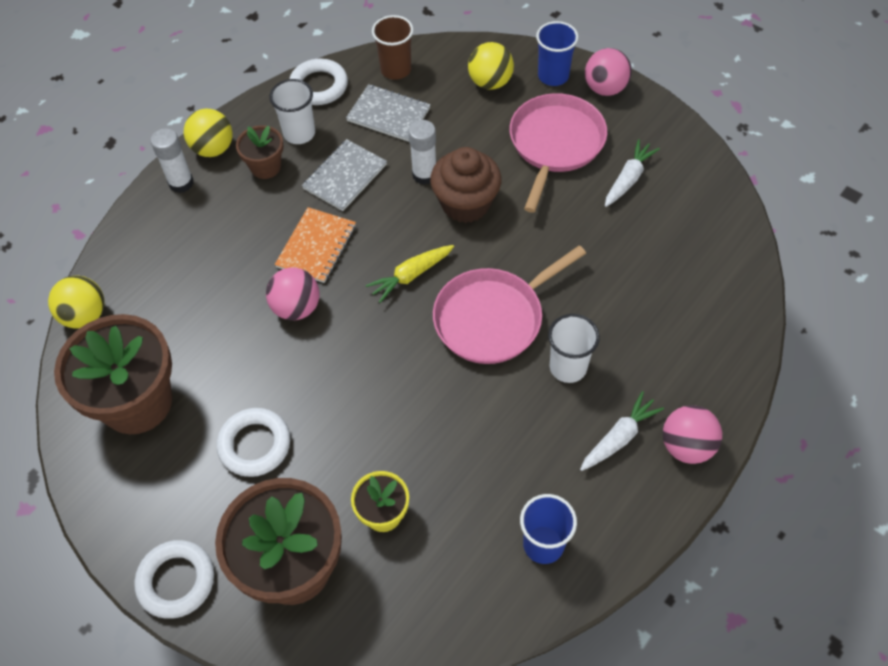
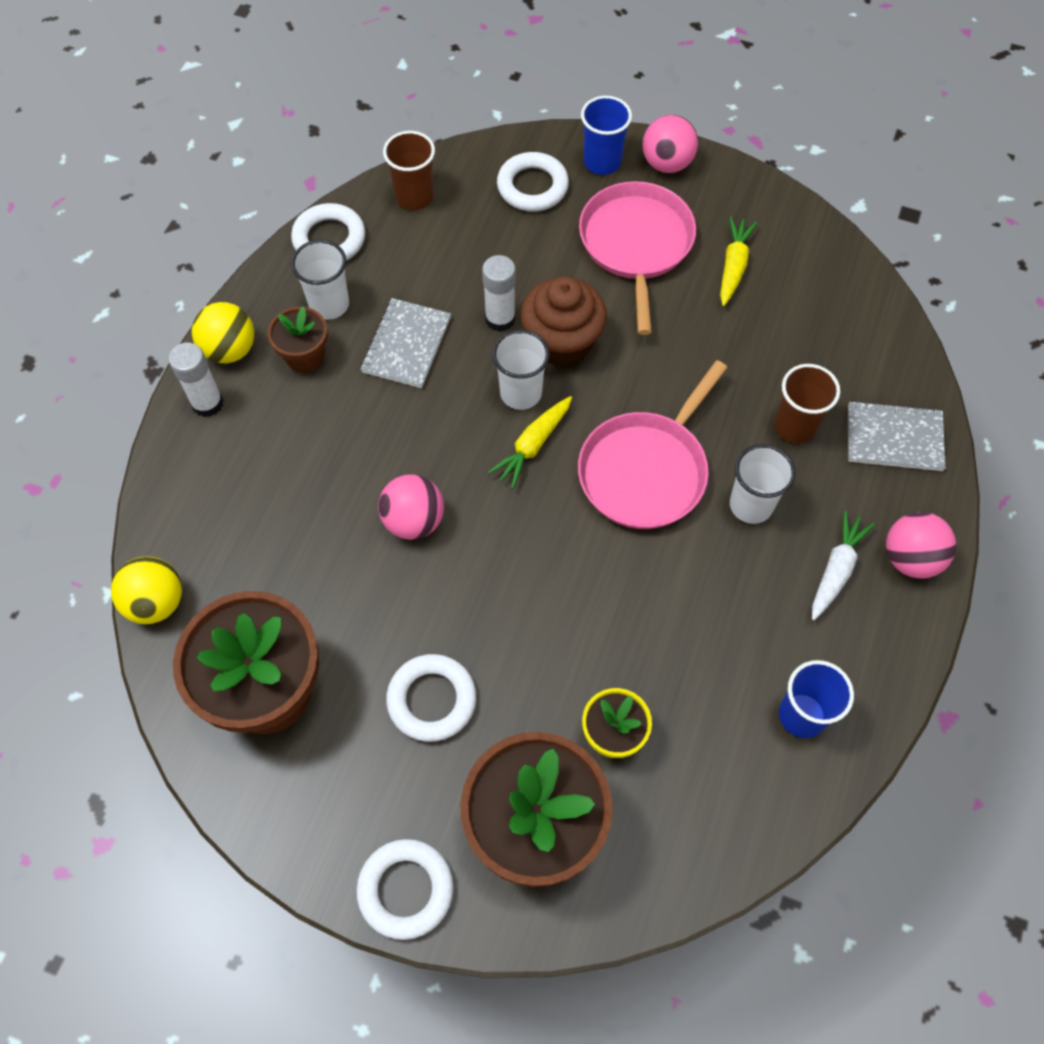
camera: 20 degrees left, 5 degrees up
(316, 246) = (407, 439): orange notebook -> none
(388, 114) = (428, 255): grey notebook -> grey notebook (894, 438)
(417, 234) = (521, 393): none -> white cup
(490, 82) = (532, 186): yellow ball -> white ring
(628, 179) = (733, 266): white carrot -> yellow carrot
(629, 315) = (794, 426): none -> brown cup

